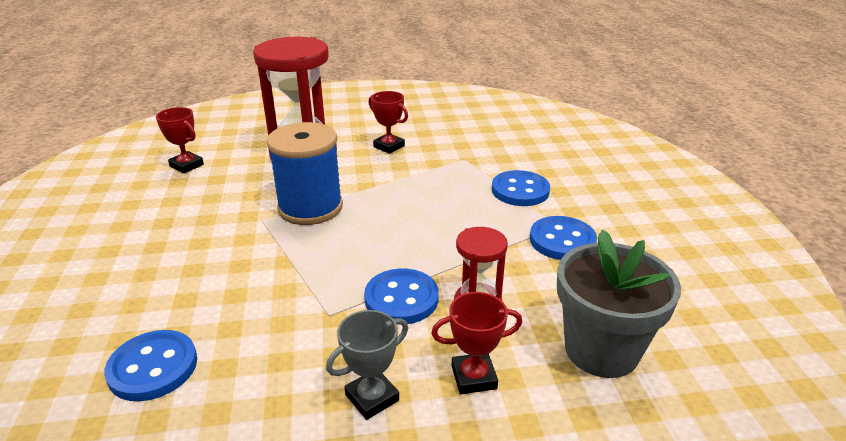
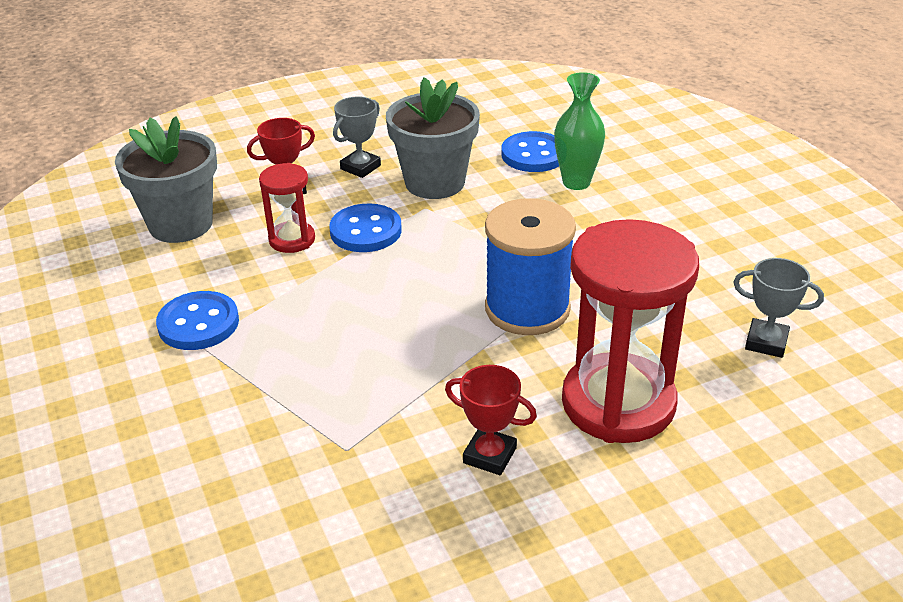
camera: 165 degrees right, 5 degrees up
(154, 313) = (576, 182): none -> green vase
(186, 165) = (766, 342): red trophy -> grey trophy
(297, 348) = (435, 182): none -> grey flower pot
(520, 190) = (249, 396): blue button -> none

